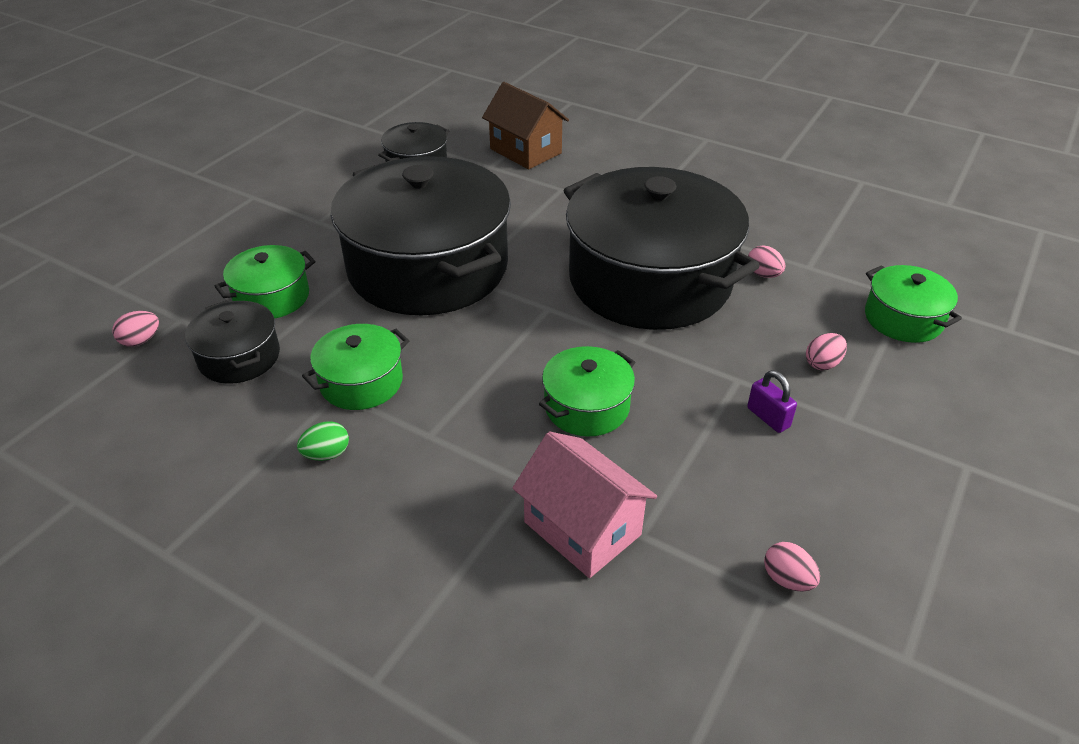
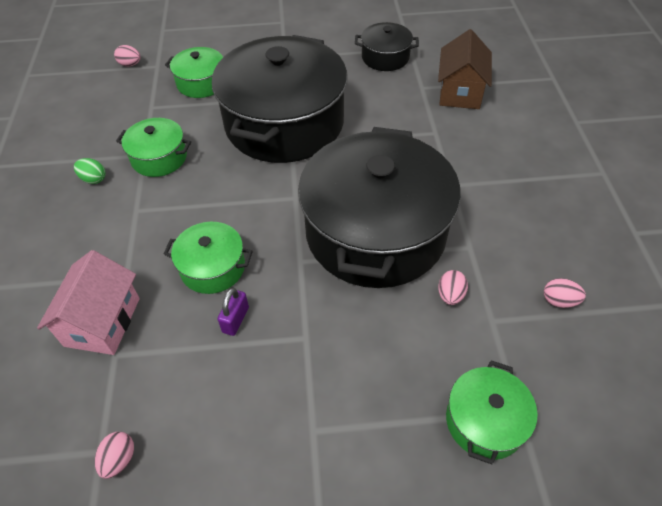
camera: 55 degrees right, 10 degrees up
(239, 357) = (144, 103): black pot -> none
(768, 417) = (277, 375): purple padlock -> purple padlock (235, 320)
(822, 363) = (370, 385): pink egg -> pink egg (559, 301)

